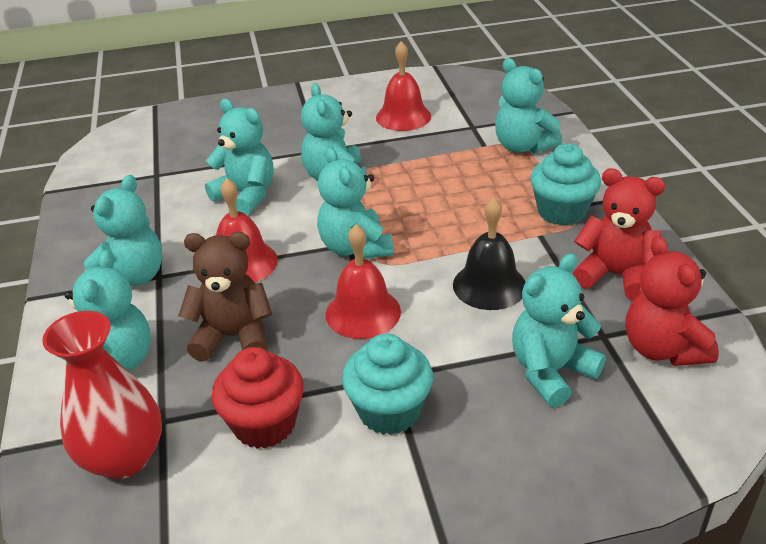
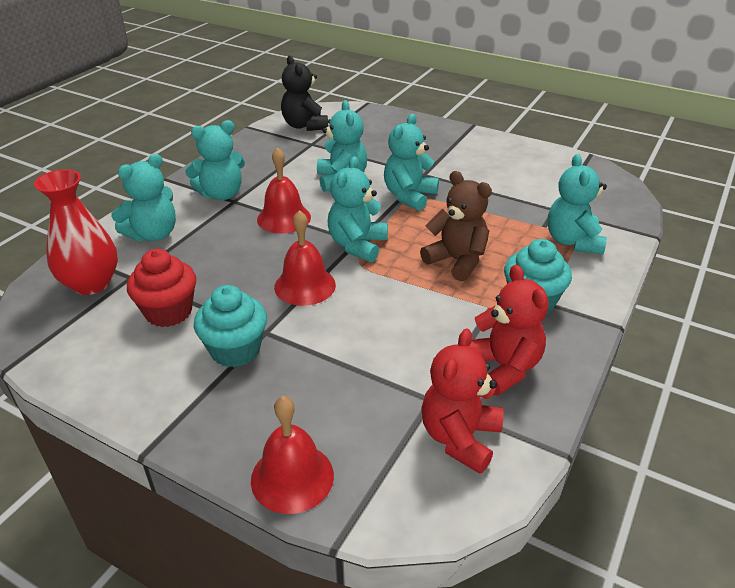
camera: 40 degrees right, 0 degrees up
(119, 160) = (305, 126): none -> black teddy bear
(233, 337) = (221, 256): brown teddy bear -> brown teddy bear (457, 261)
(403, 117) = (513, 179): red bell -> red bell (292, 477)
(489, 285) = (404, 318): black bell -> none
(551, 371) = (360, 396): turquoise teddy bear -> none

